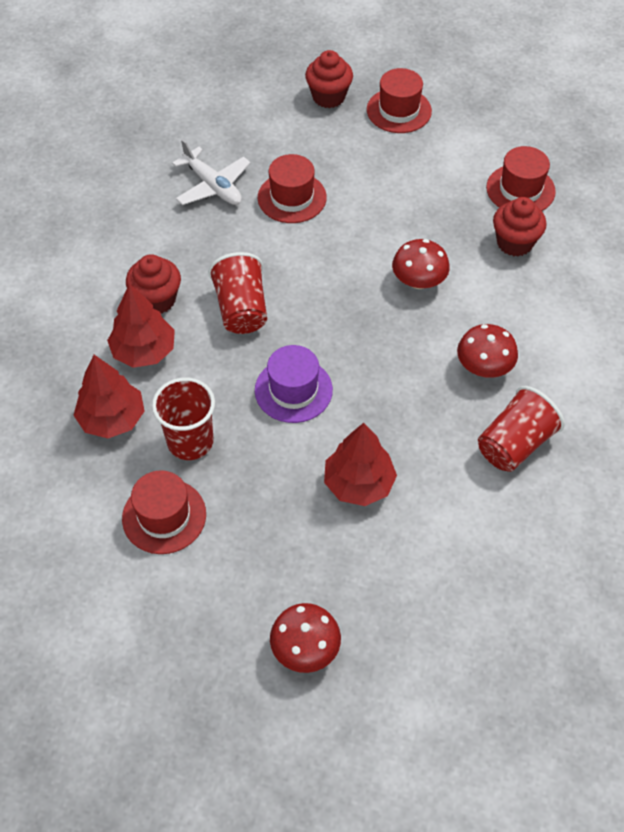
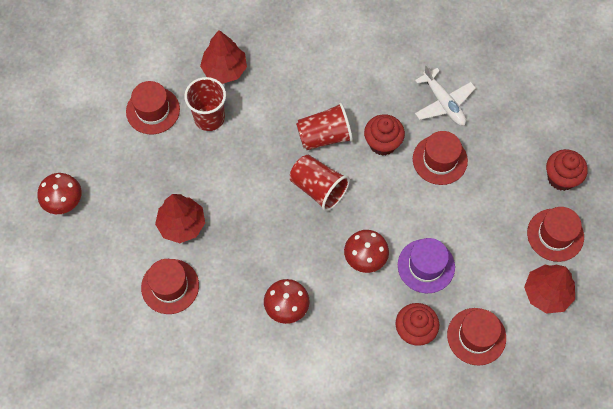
camera: 85 degrees right, 10 degrees up
(144, 351) = (281, 79): red tree -> red tree (547, 293)
(157, 300) = (327, 81): red cupcake -> red cupcake (382, 143)
(213, 186) = (443, 103): white plane -> white plane turned 75 degrees counterclockwise
(293, 390) = (255, 177): purple hat -> purple hat (426, 266)
(453, 501) = (170, 286): none -> red hat
(514, 444) = (219, 328): red cup -> red cup (318, 188)

